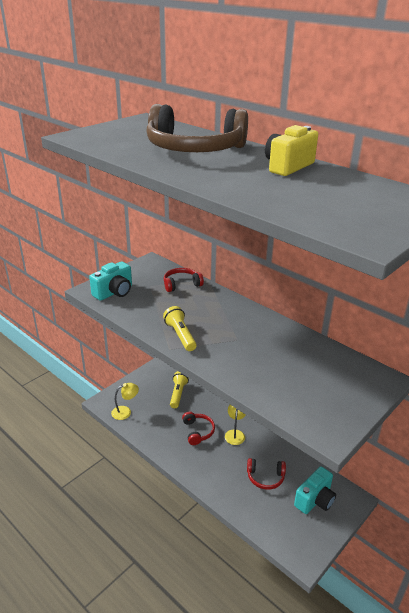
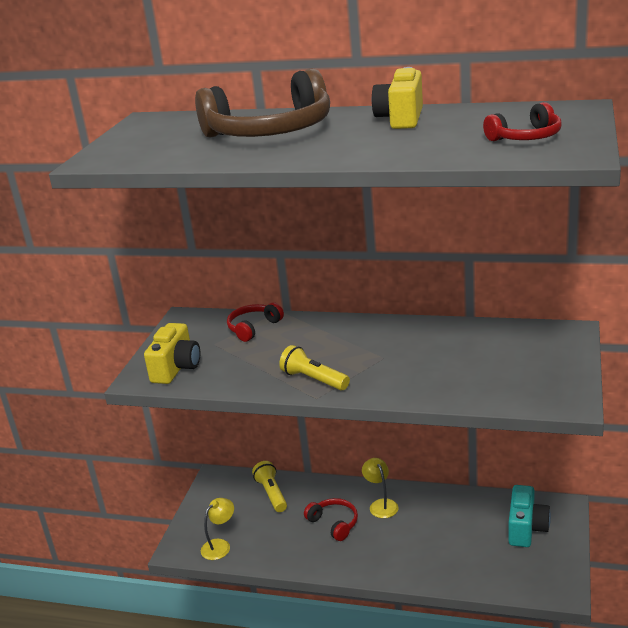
camera: 25 degrees left, 5 degrees down
(114, 292) = (176, 368): turquoise camera -> yellow camera
(265, 477) = (455, 533): red headphones -> red headphones (526, 137)

